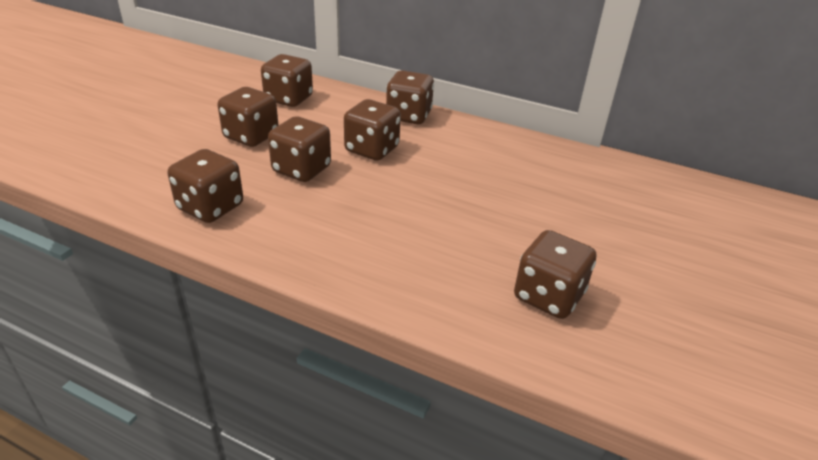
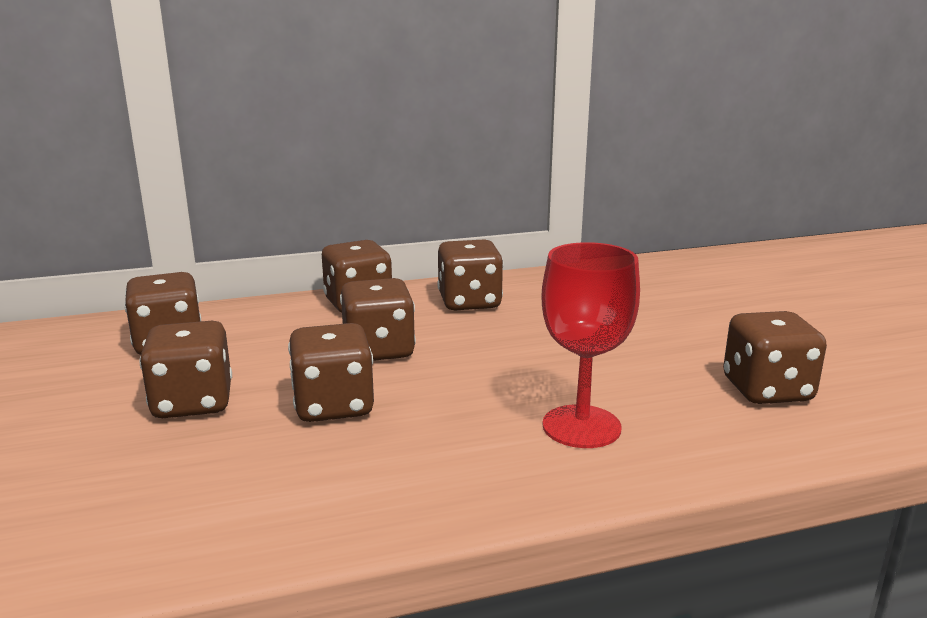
camera: 40 degrees left, 15 degrees down
(210, 207) = (290, 505): brown dice -> brown dice (469, 302)
(394, 249) = (581, 426): none -> red goblet

